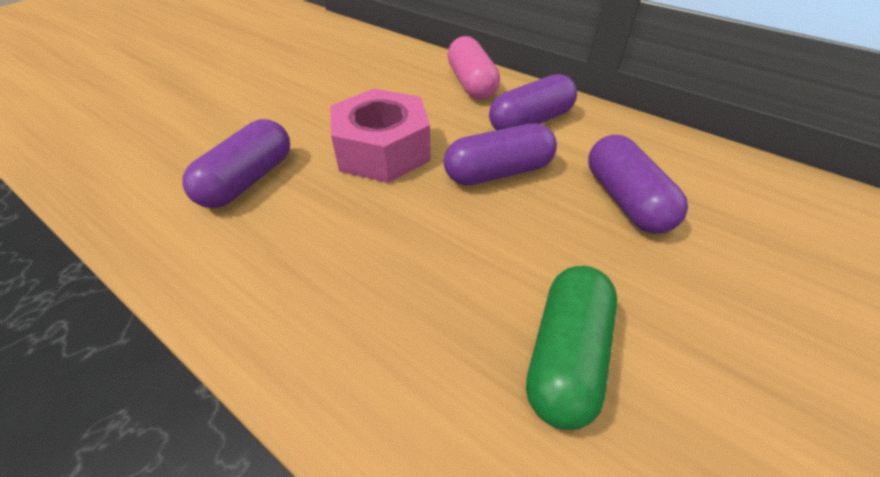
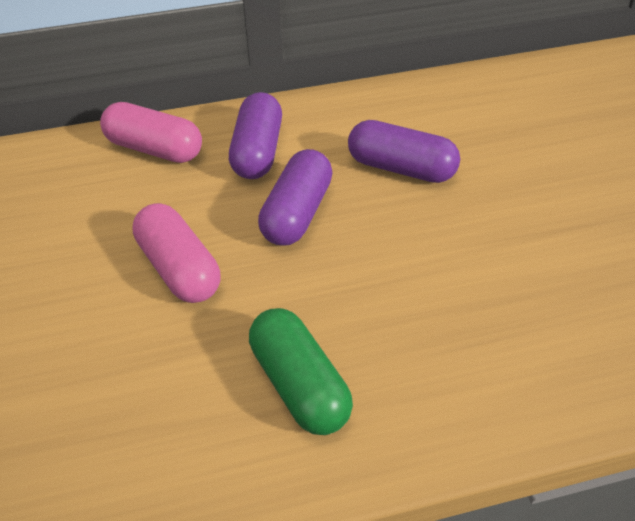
camera: 50 degrees left, 0 degrees up
(248, 180) = (104, 395): purple capsule -> none
(383, 150) = (179, 268): pink nut -> pink capsule
(566, 356) = (495, 294): green capsule -> green capsule (299, 385)

